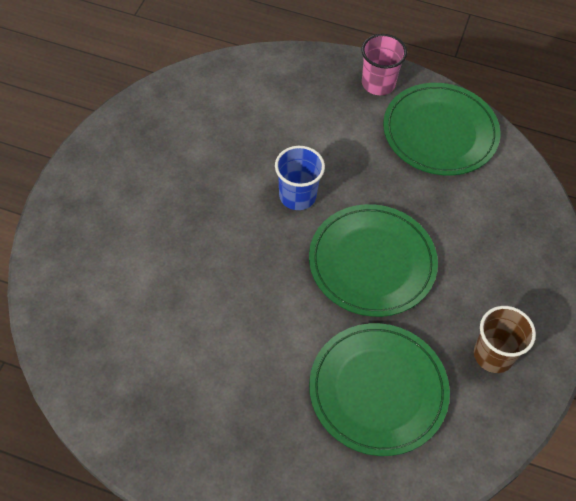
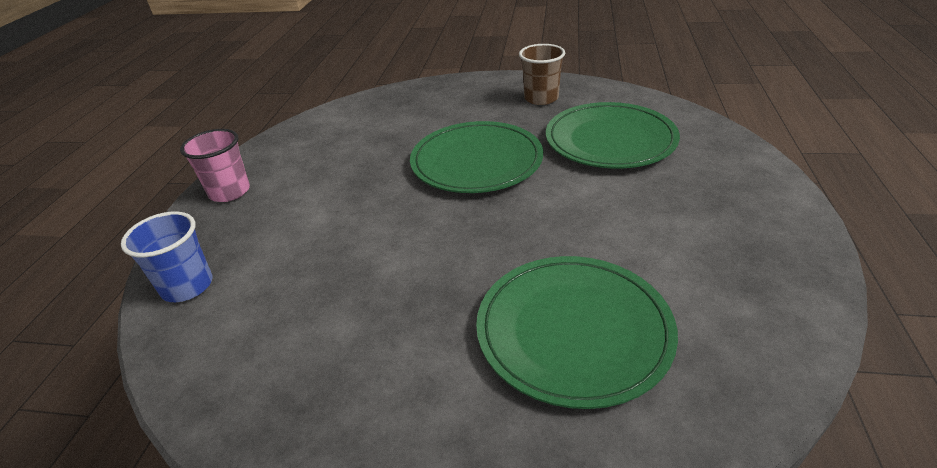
camera: 95 degrees left, 20 degrees down
(297, 196) = (404, 221): blue cup -> blue cup (187, 286)
(440, 132) = (305, 147): green plate -> green plate (573, 331)

